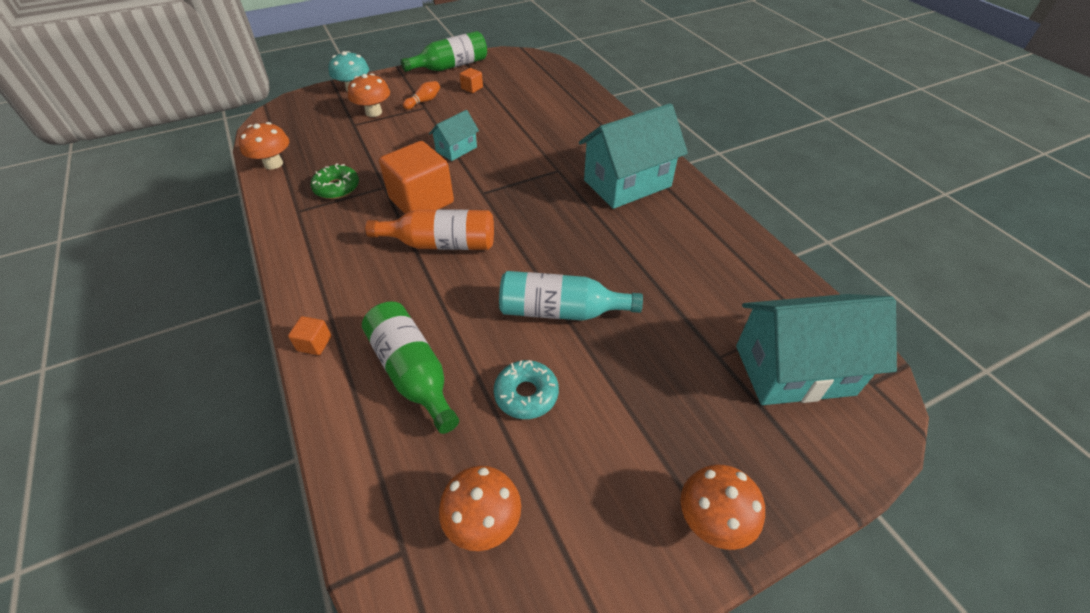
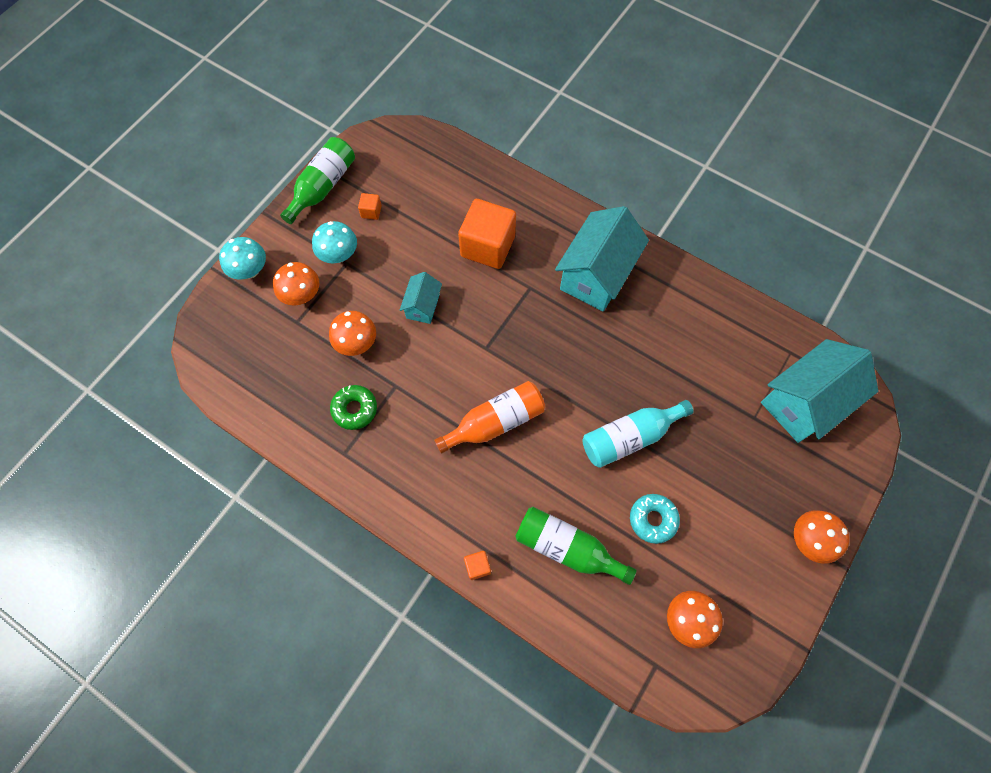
camera: 30 degrees left, 20 degrees up
(273, 164) = (267, 412): orange mushroom -> orange mushroom (356, 343)
(421, 201) = (442, 385): orange cube -> orange cube (487, 246)
(424, 101) = (339, 255): orange bowling pin -> turquoise mushroom

